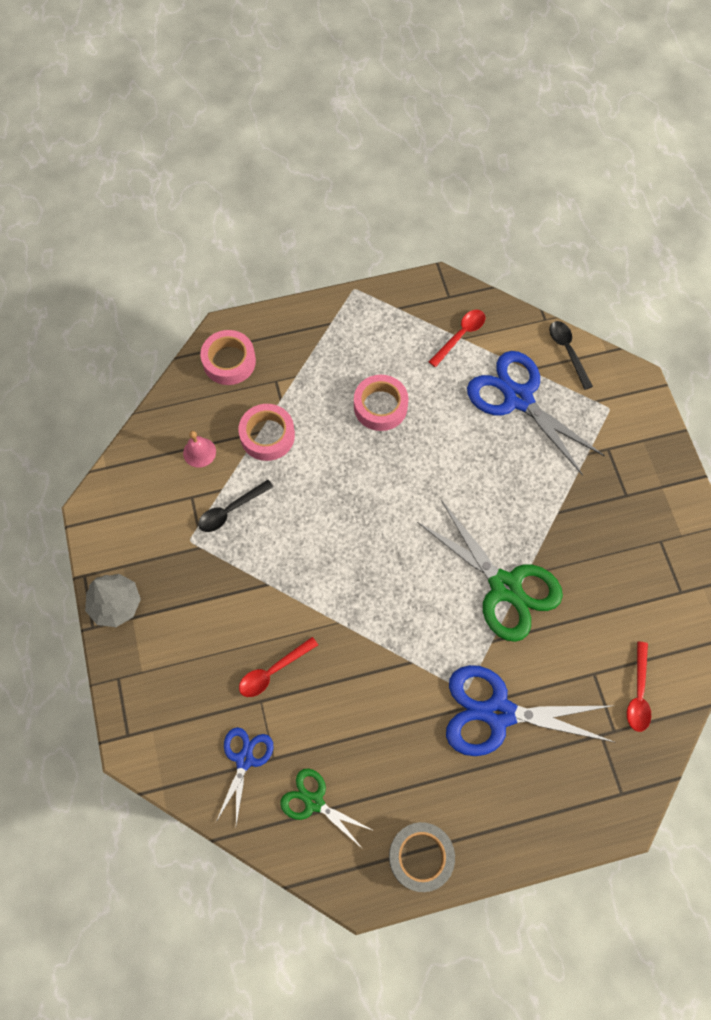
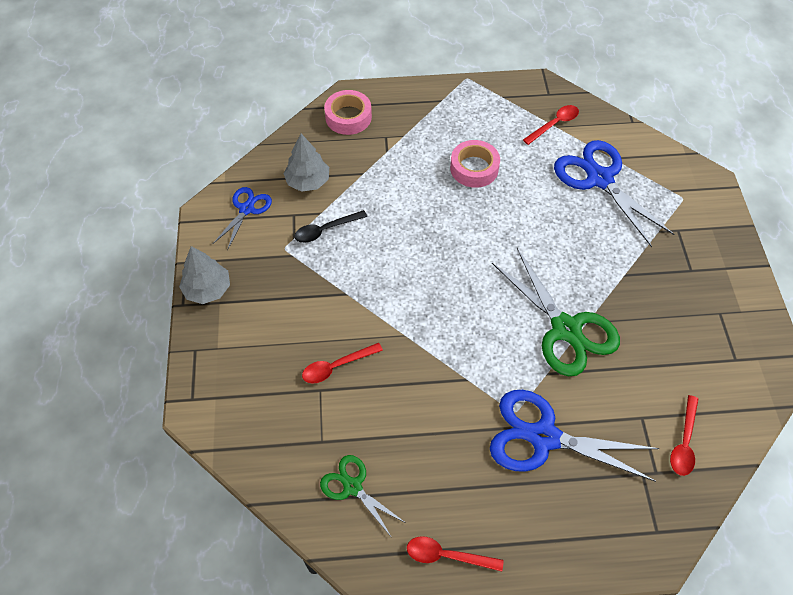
camera: 10 degrees right, 10 degrees down
(199, 452) = (308, 181): pink bell -> grey tree
(244, 759) = (294, 438): blue scissors -> blue scissors (246, 209)
(267, 436) = (370, 177): pink tape -> none
(420, 857) = (447, 555): grey tape -> red spoon
(567, 351) = (650, 149): black spoon -> none

